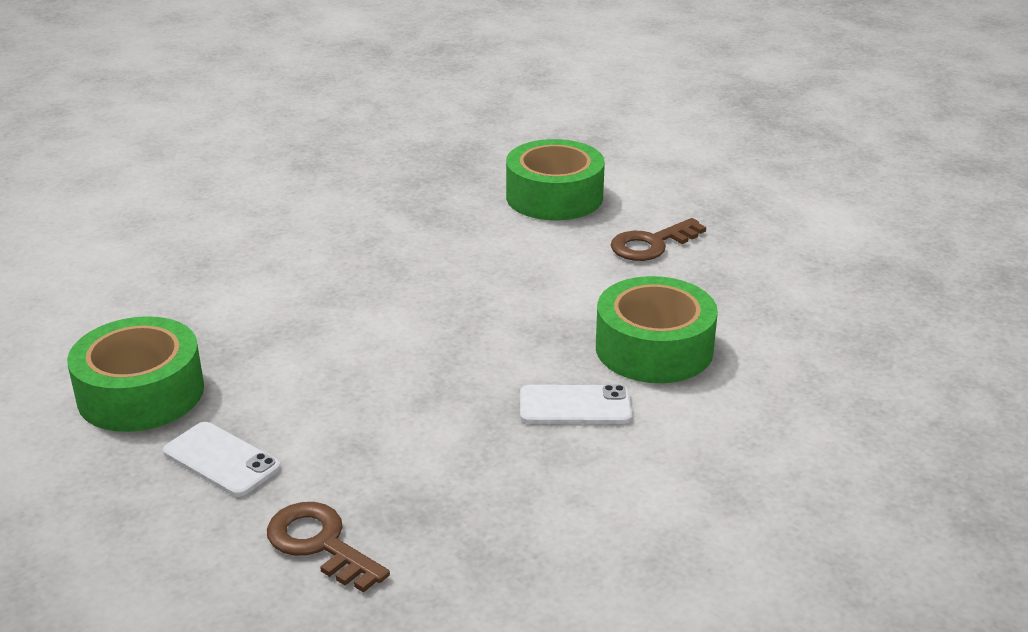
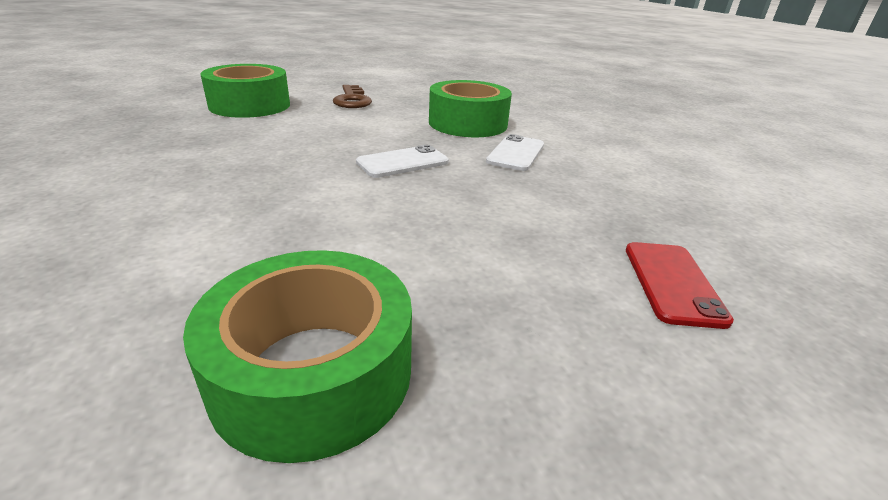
camera: 70 degrees left, 0 degrees up
(221, 460) = (512, 321): white phone -> white phone (402, 162)
(320, 543) = (673, 283): brown key -> red phone

